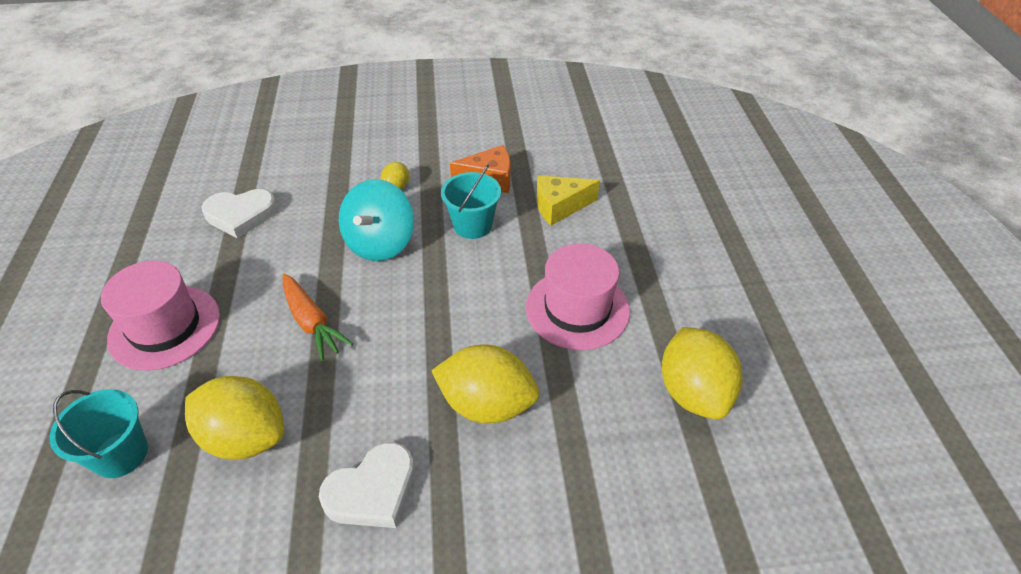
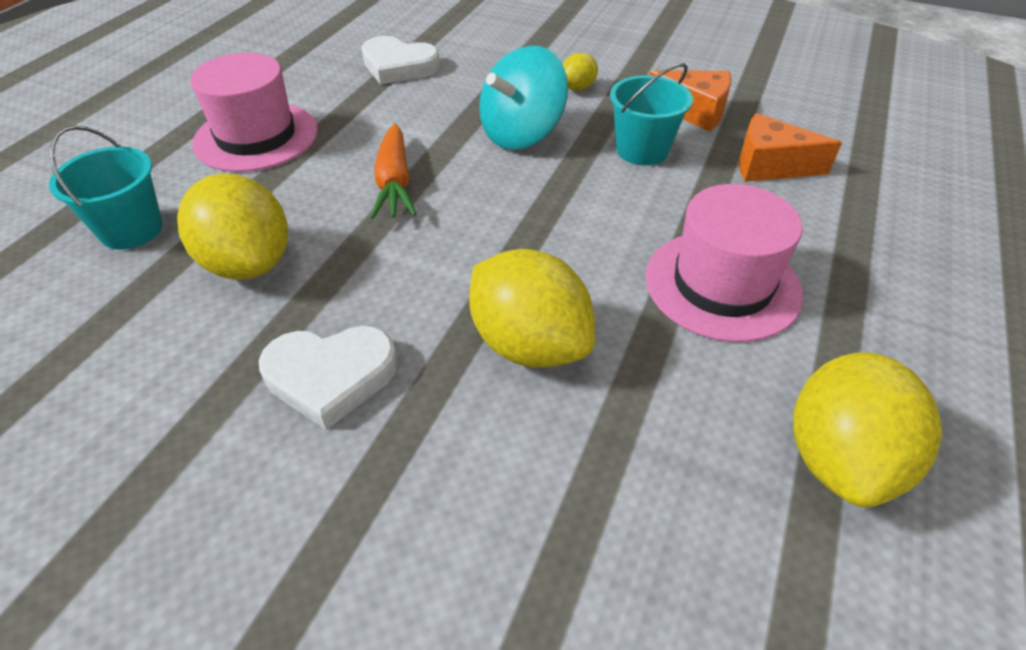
camera: 30 degrees right, 0 degrees up
(559, 207) = (770, 165): yellow cheese -> orange cheese

